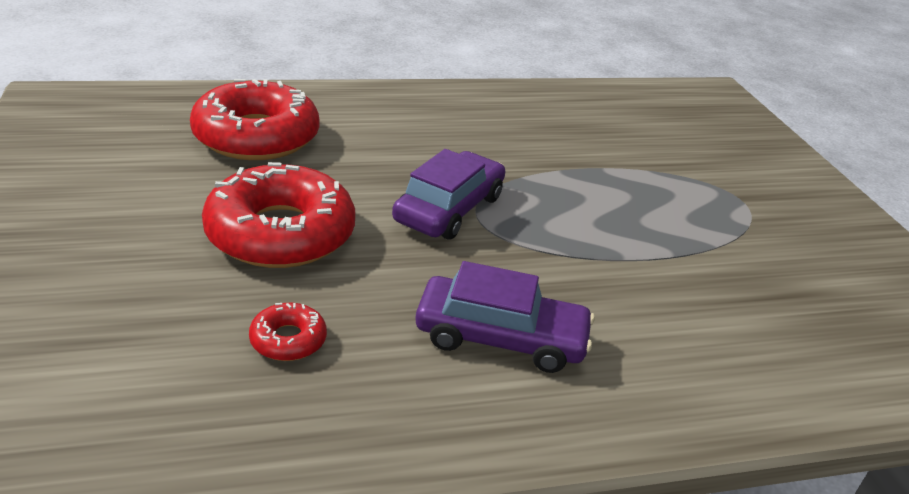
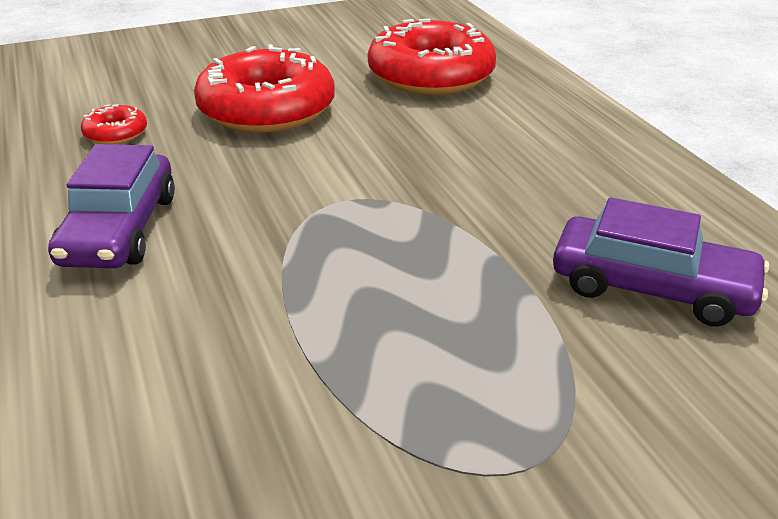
camera: 85 degrees right, 0 degrees up
(449, 209) = (349, 183): purple car -> purple car (652, 287)

